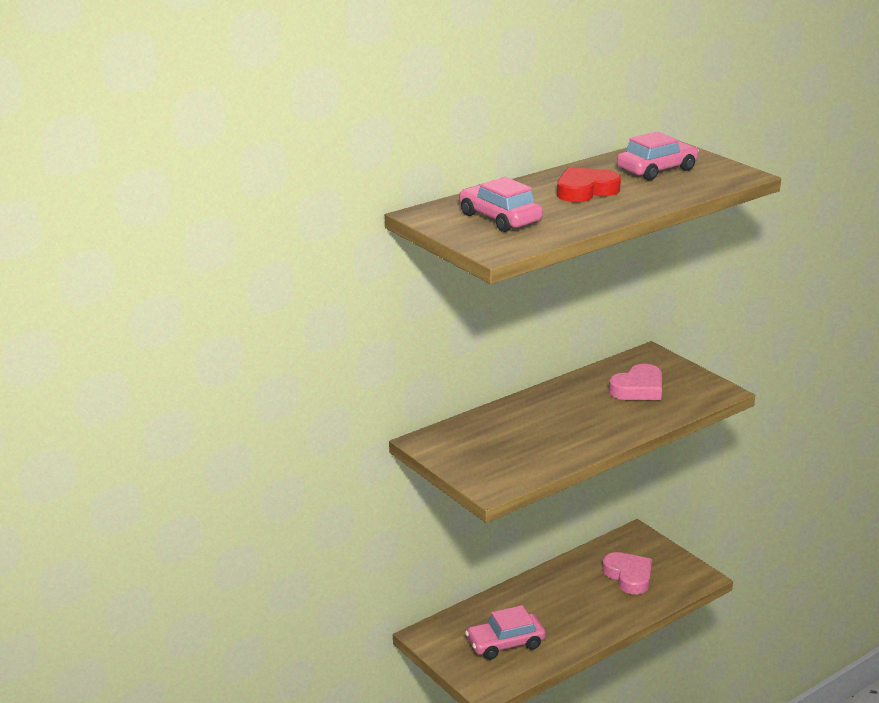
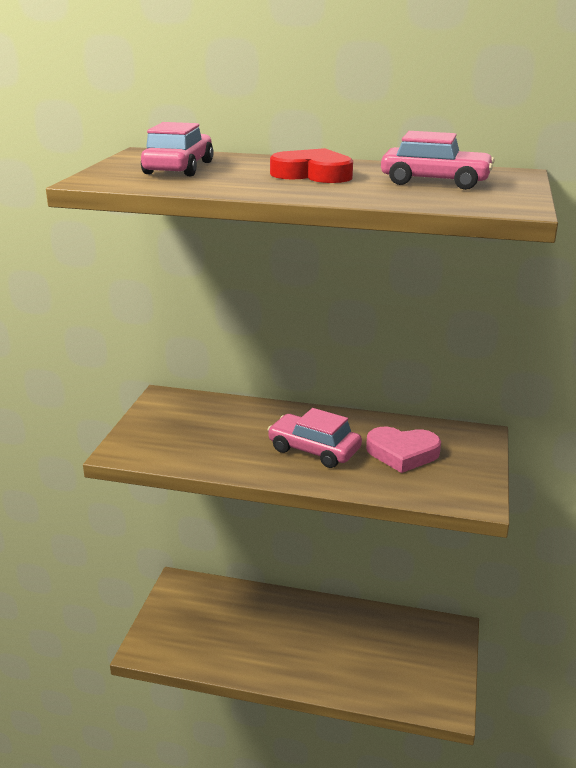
camera: 50 degrees right, 0 degrees up
(505, 643) = (210, 630): pink car -> pink car (314, 450)
(628, 576) = (387, 656): pink heart -> none

